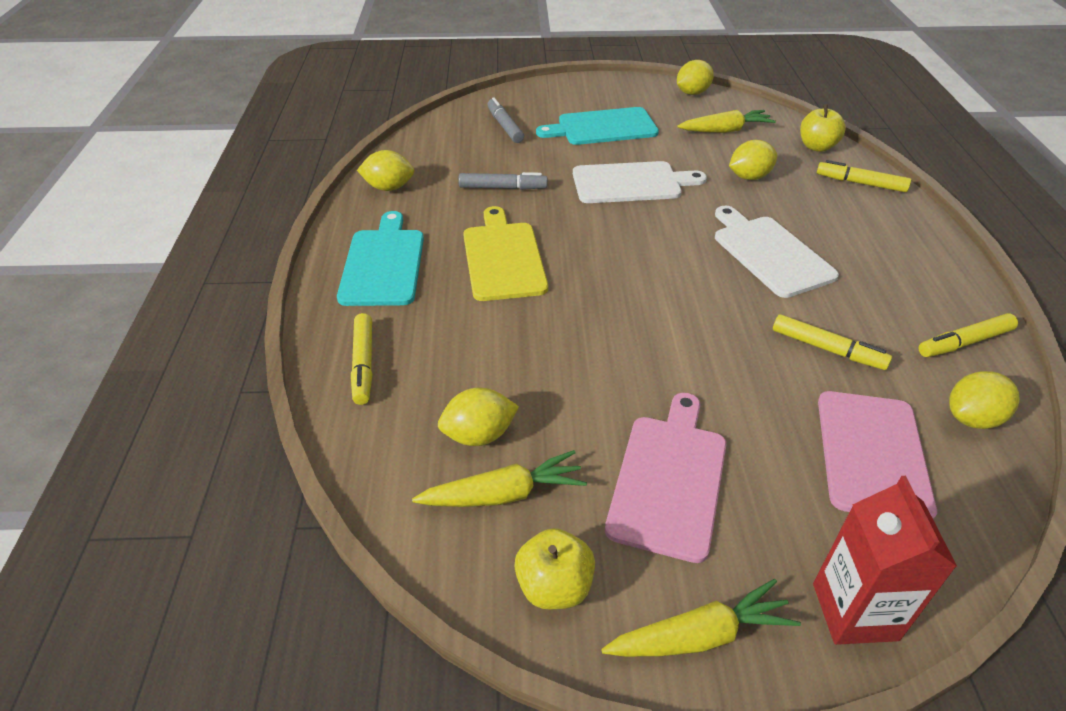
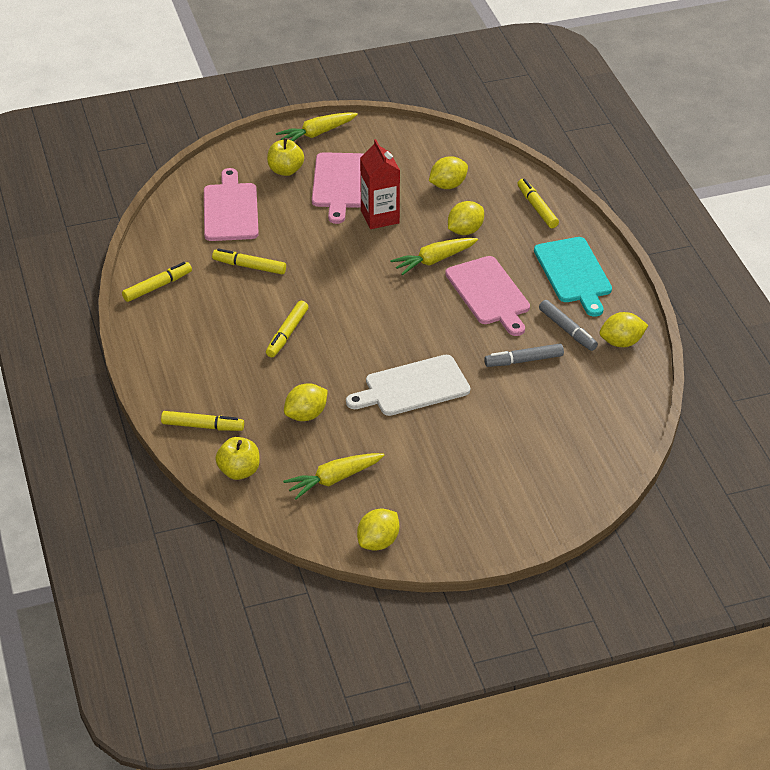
camera: 165 degrees right, 0 degrees up
(503, 258) = (489, 293): yellow cutting board -> pink cutting board
(504, 494) = (422, 164): yellow carrot -> yellow carrot (433, 261)
(505, 126) = (563, 442): grey marker -> grey marker (567, 330)
(554, 586) = (384, 137): yellow apple -> yellow apple (285, 170)
(603, 127) = (462, 459): turquoise cutting board -> none
(769, 253) = (287, 334): white cutting board -> yellow marker
(854, 611) = (249, 151): red carton -> red carton (380, 217)
(972, 418) = (168, 240): yellow lemon -> yellow lemon (465, 231)

